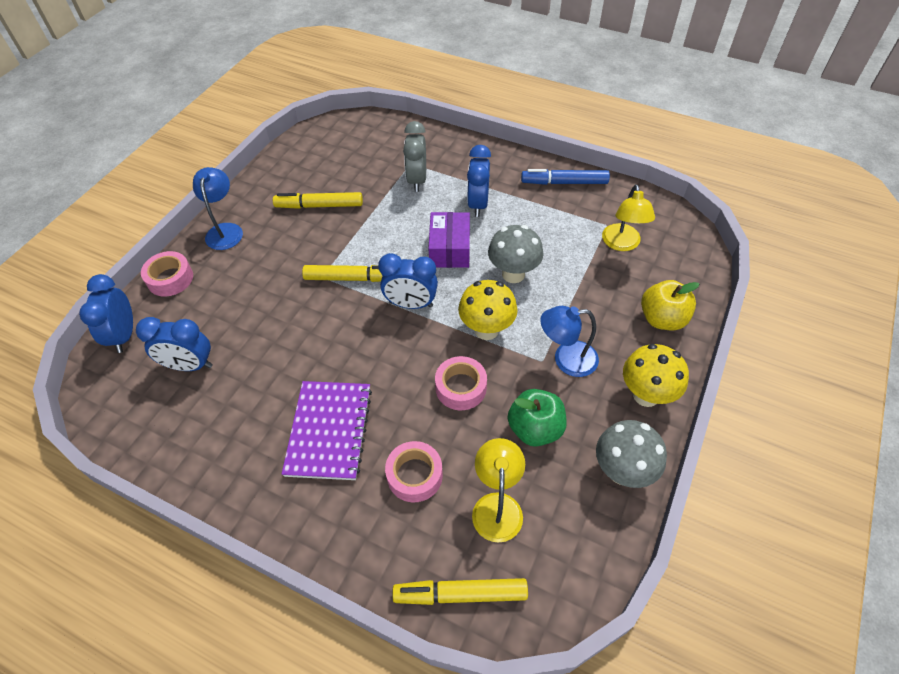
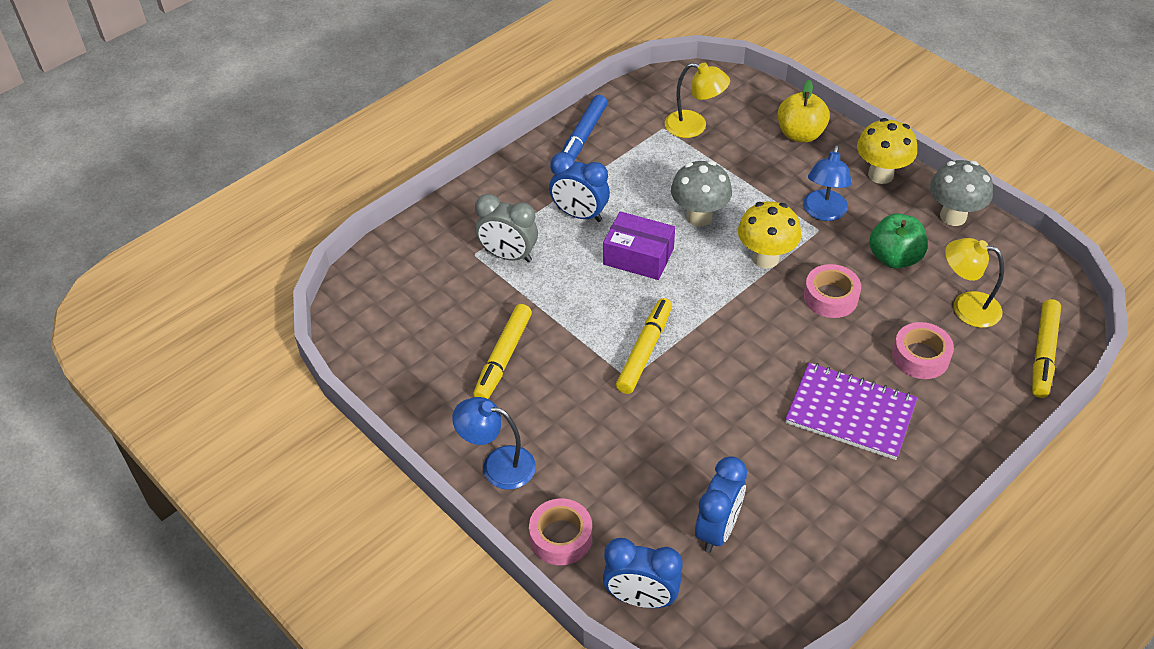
camera: 70 degrees left, 5 degrees down
(411, 304) = (706, 309): blue clock -> none

